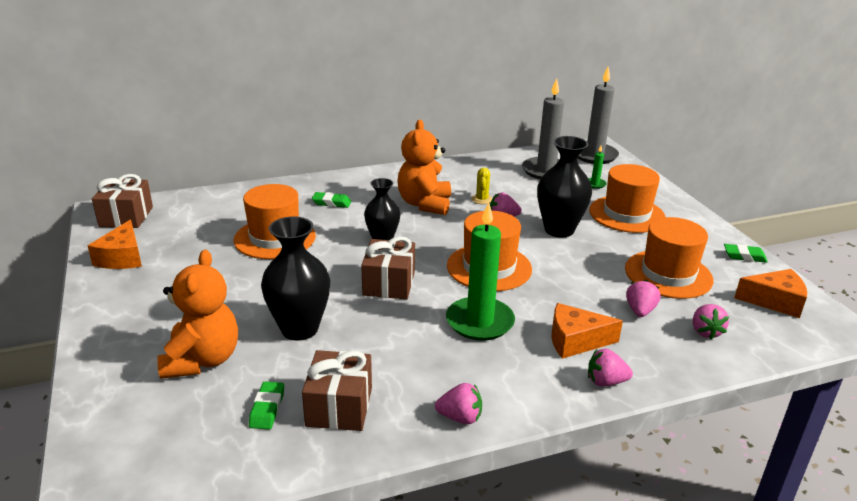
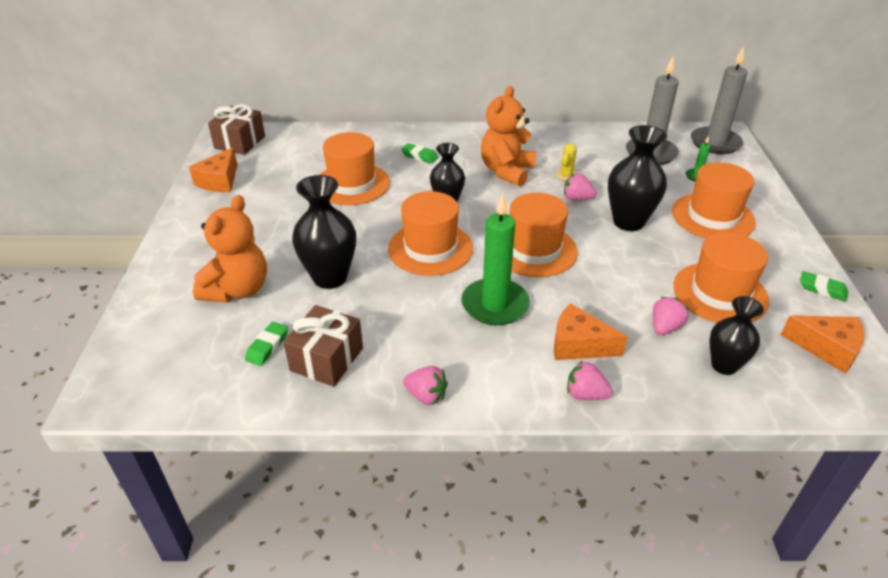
camera: 20 degrees right, 10 degrees up
(389, 283) = (430, 248): brown gift -> orange hat
(705, 332) = (724, 365): pink strawberry -> black vase

